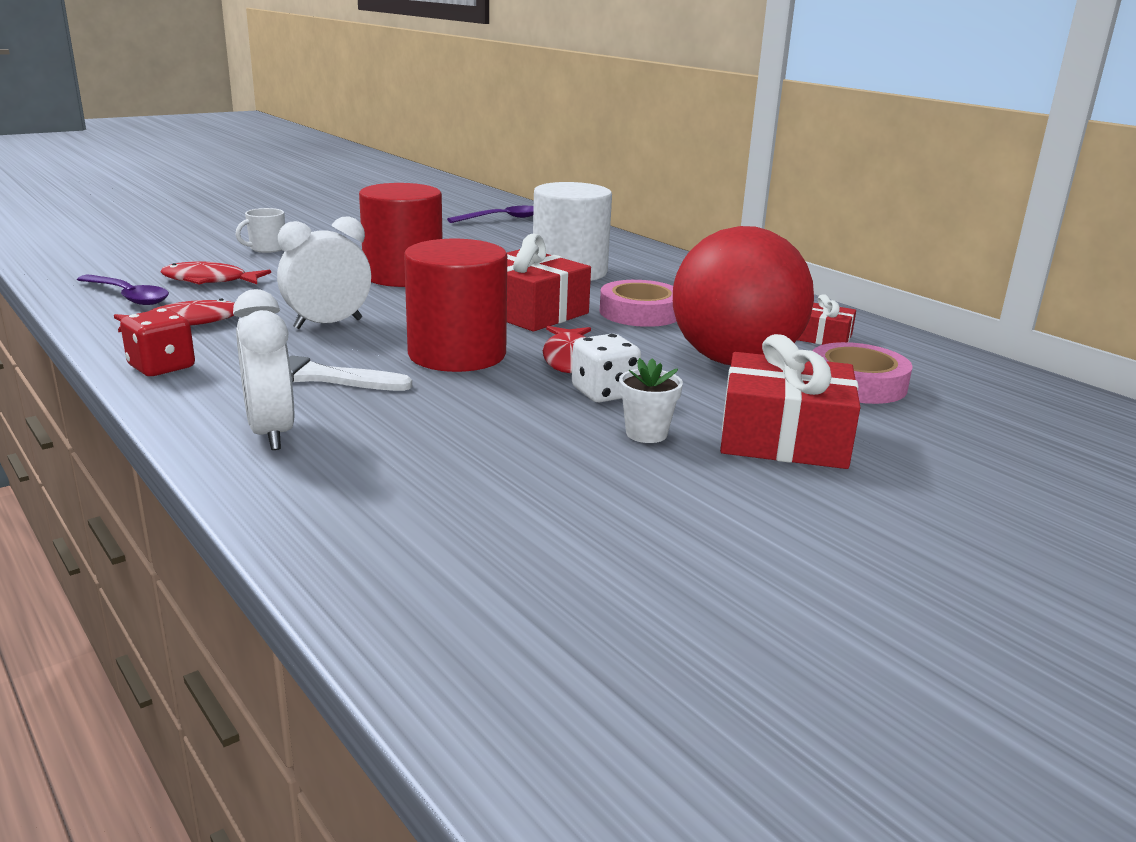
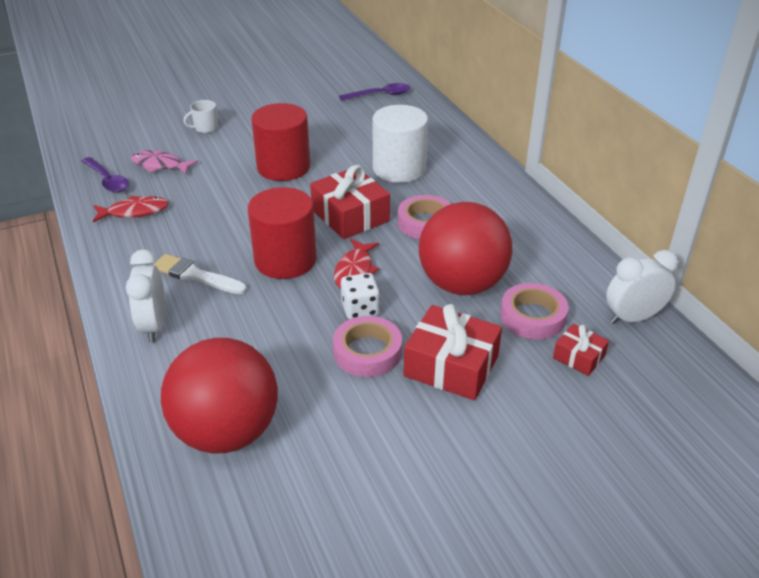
camera: 15 degrees right, 15 degrees up
(161, 367) = (110, 257): red dice -> none
(209, 280) = (160, 165): red fish -> pink fish
(328, 324) = (218, 220): white clock -> white clock (632, 318)
(467, 543) = (227, 432): none -> red ball
(646, 433) = (367, 352): white flower pot -> pink tape
(823, 337) = (540, 262): red gift -> red gift (579, 357)

